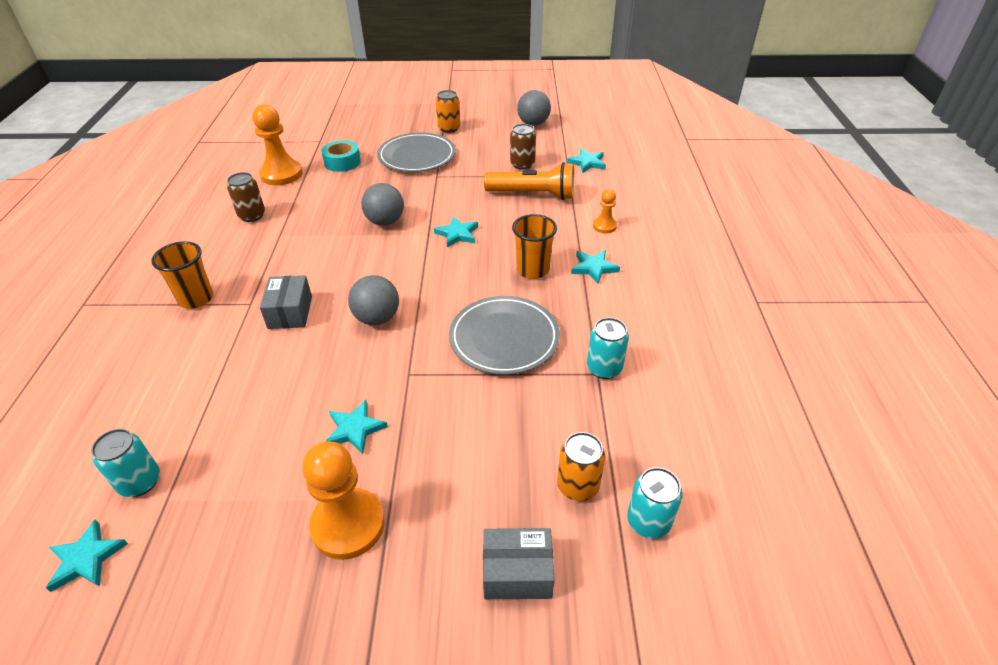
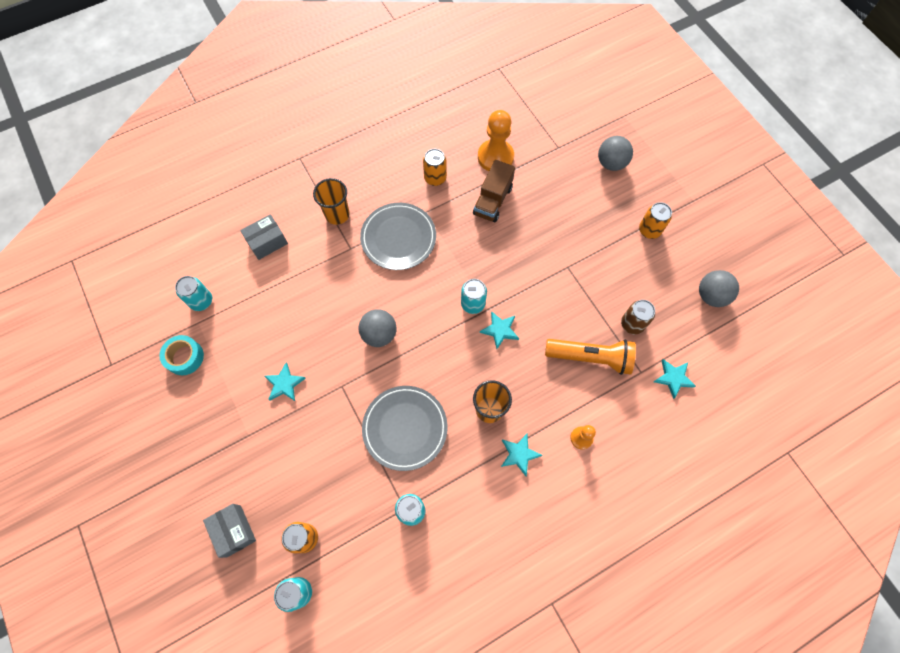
camera: 60 degrees right, 25 degrees up
(86, 558) = (153, 315): turquoise star -> none
(252, 216) = (435, 178): brown can -> orange can
(290, 312) = (355, 278): grey box -> grey box (267, 242)
(322, 191) = (492, 201): none -> brown truck
(342, 162) = (540, 186): turquoise tape -> turquoise tape (185, 357)
(348, 525) = (223, 424): orange pawn -> none
(385, 221) = (483, 270): grey ball -> grey ball (611, 163)
(413, 241) = (473, 304): none -> turquoise can
(417, 156) = (586, 234): grey plate -> grey plate (398, 238)
(533, 195) = (590, 358): orange flashlight -> orange flashlight turned 60 degrees counterclockwise

